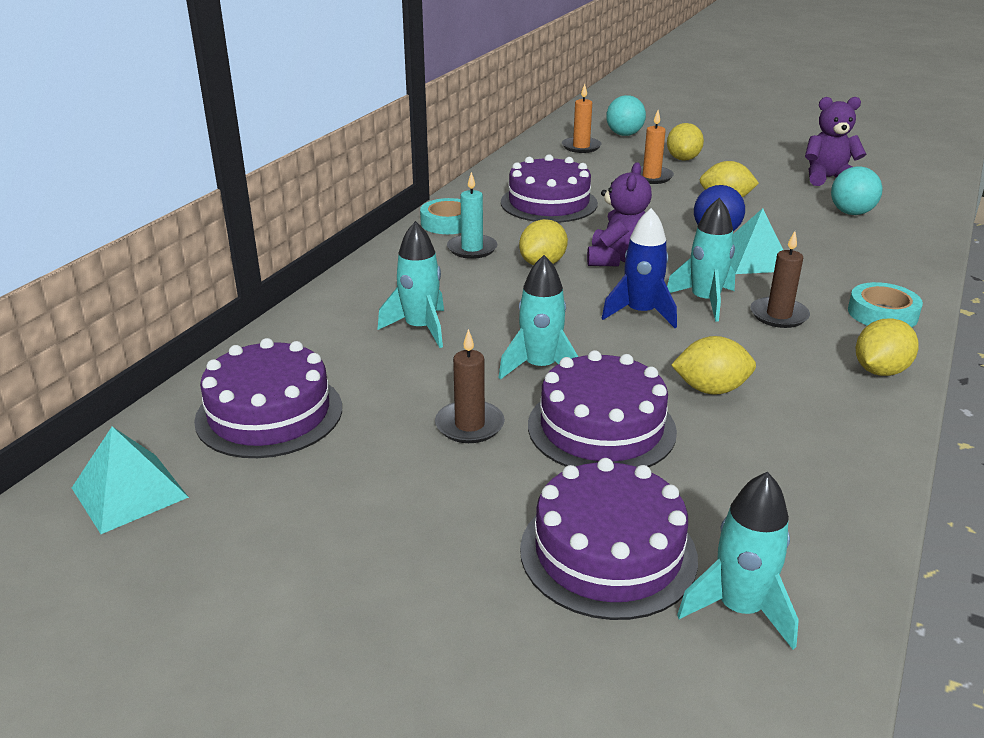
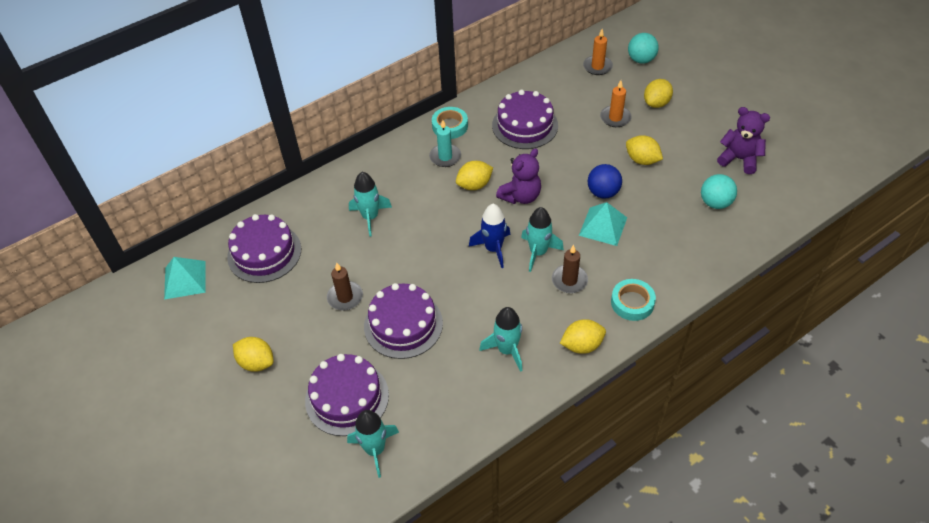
camera: 30 degrees right, 20 degrees up
(540, 367) = (407, 270): turquoise rocket -> turquoise rocket (507, 350)
(711, 389) = (478, 321): yellow lemon -> yellow lemon (256, 362)

